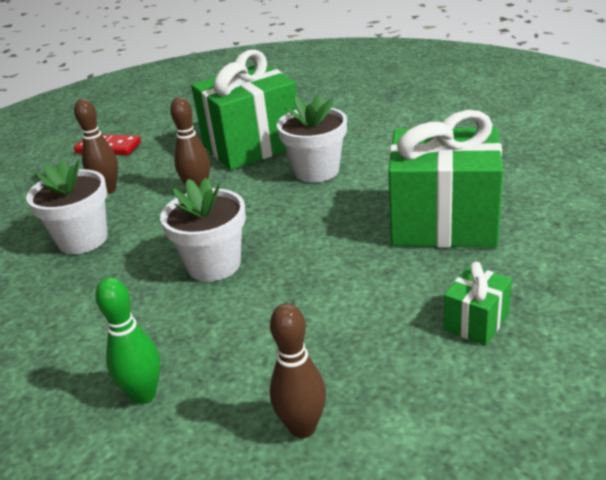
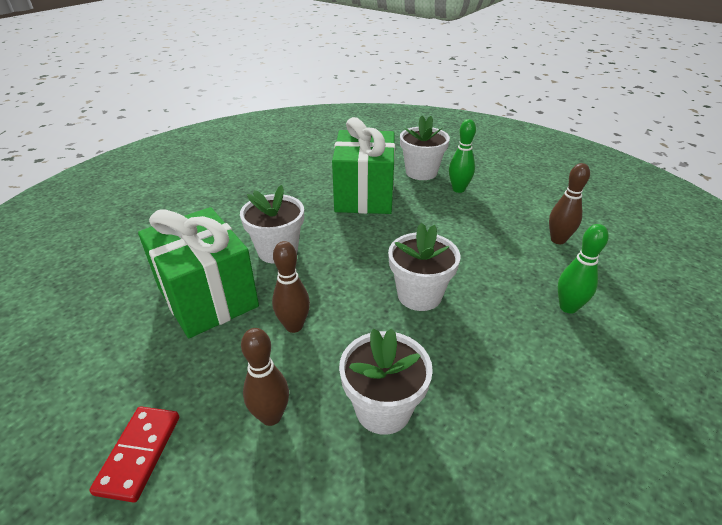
camera: 100 degrees left, 5 degrees up
(476, 322) = (458, 189): green gift -> green bowling pin
(535, 281) = (421, 172): none -> white flower pot

